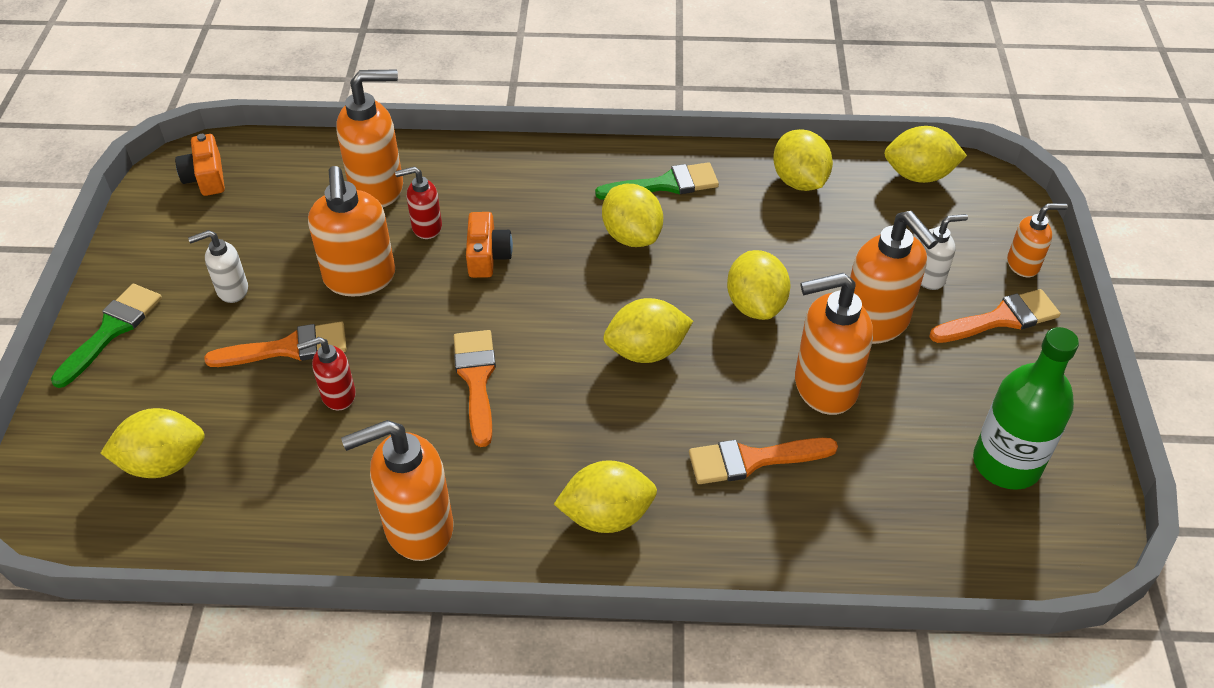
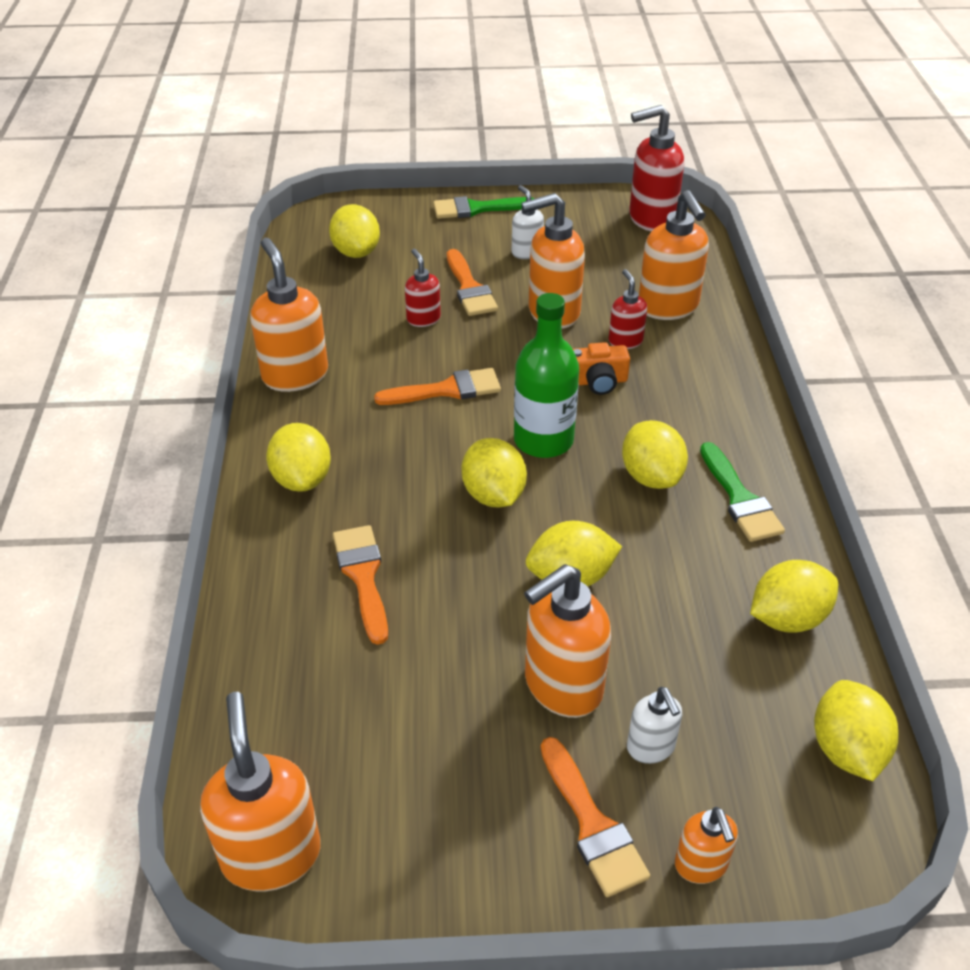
camera: 85 degrees right, 5 degrees down
(112, 330) = (476, 209): green brush -> green brush turned 150 degrees clockwise
(206, 177) = (651, 219): orange camera -> red soap dispenser
(631, 236) = (651, 476): yellow lemon -> yellow lemon turned 75 degrees counterclockwise
(824, 387) = (460, 635): orange soap dispenser -> orange soap dispenser (271, 854)
(1006, 463) = (360, 805): green bottle -> green bottle (543, 440)

